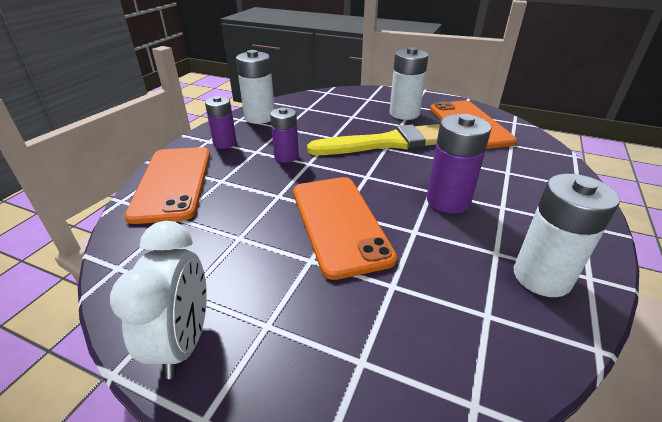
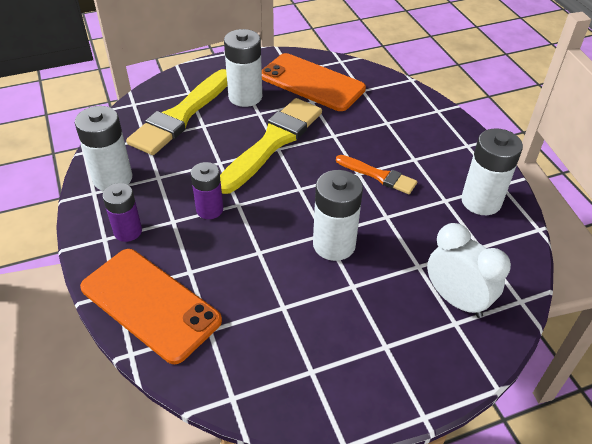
camera: 45 degrees left, 10 degrees up
(183, 341) = (355, 395): white clock -> white clock (456, 300)
(339, 223) = (334, 244): orange phone -> white battery
(346, 107) = (181, 115): none -> yellow brush
(448, 201) = (378, 175): purple battery -> orange brush

